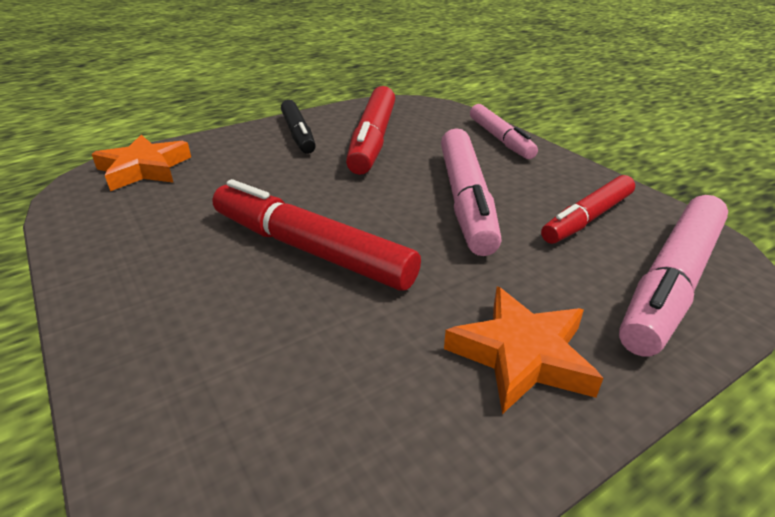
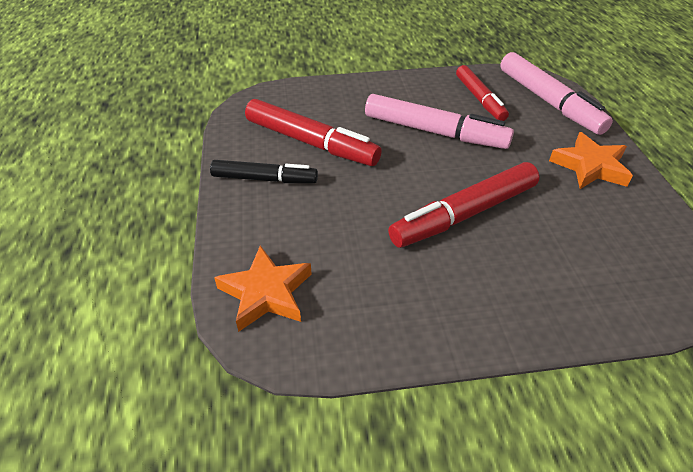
camera: 65 degrees left, 10 degrees up
(500, 139) = (356, 88): pink marker -> none

